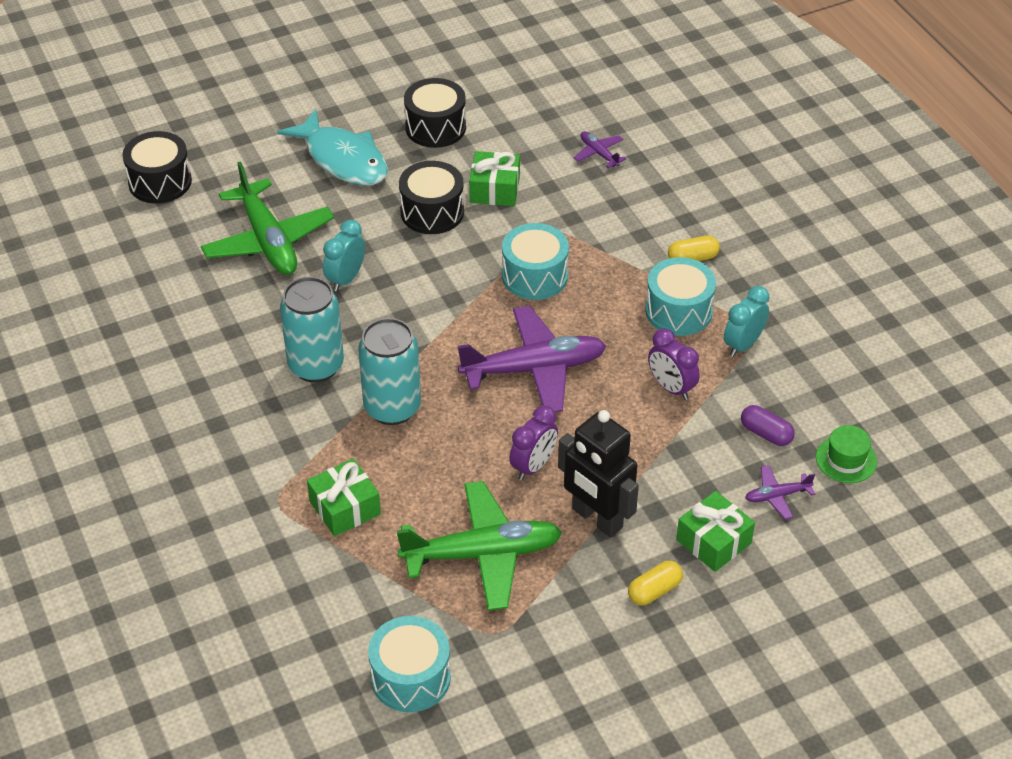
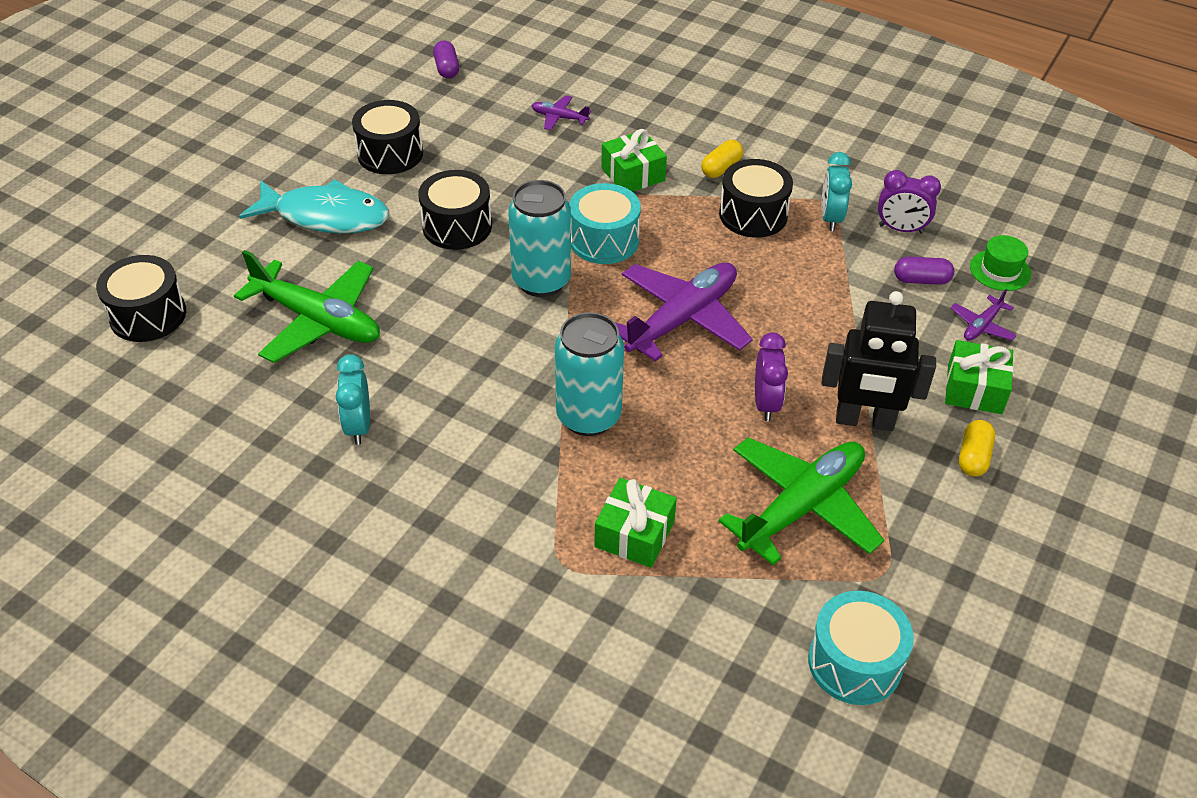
camera: 35 degrees left, 0 degrees up
(316, 366) = (477, 414): turquoise can -> turquoise can (541, 281)
(346, 279) = (430, 321): turquoise clock -> turquoise clock (358, 426)
(494, 189) = (496, 183): green gift -> green gift (633, 174)
(547, 69) = (447, 69): none -> purple capsule
(671, 388) = (811, 279): purple clock -> purple clock (901, 229)
(678, 311) = (753, 215): turquoise drum -> black drum

